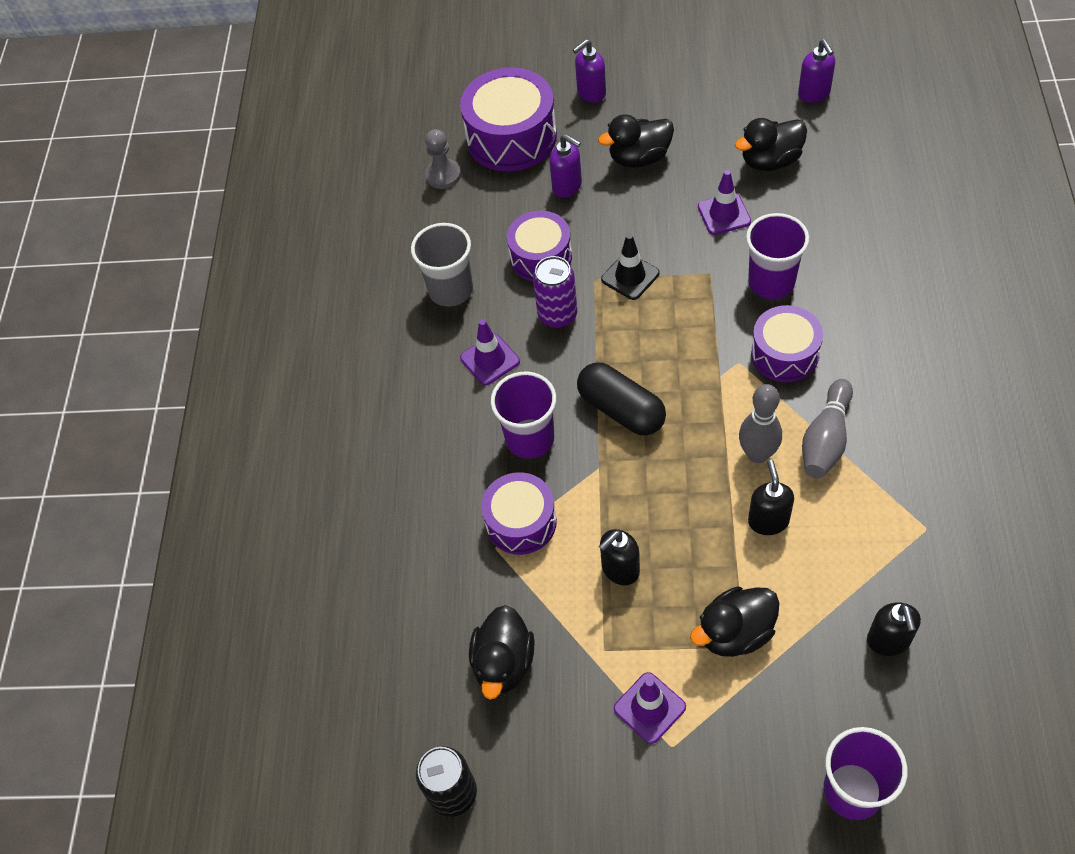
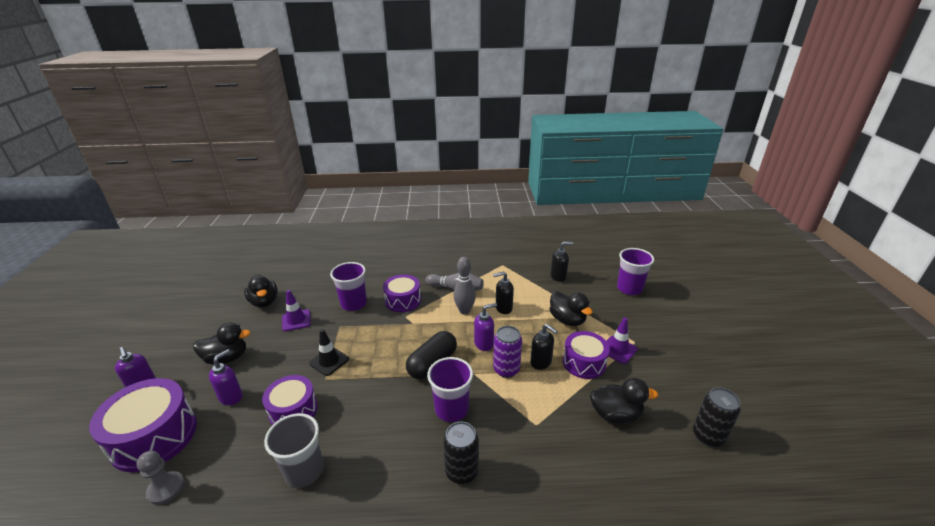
camera: 100 degrees left, 25 degrees down
(431, 452) = (461, 471): none -> black can
(490, 360) = (381, 437): purple traffic cone -> none
(521, 522) = (516, 411): purple drum -> purple drum (584, 362)
(557, 315) = (350, 398): purple can -> purple can (506, 369)
(639, 158) = (227, 358): black duck -> black duck turned 75 degrees counterclockwise
(814, 94) = (223, 285): purple soap dispenser -> purple soap dispenser (484, 344)

